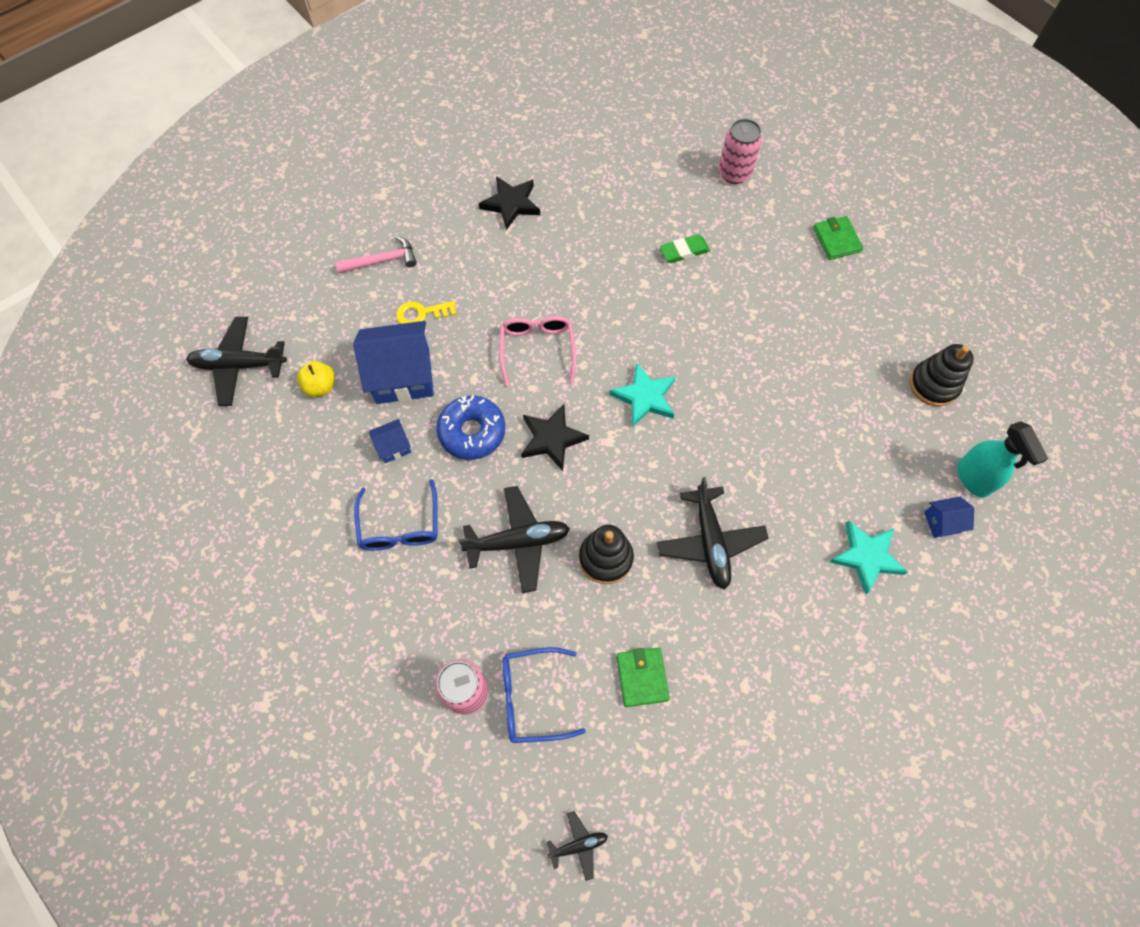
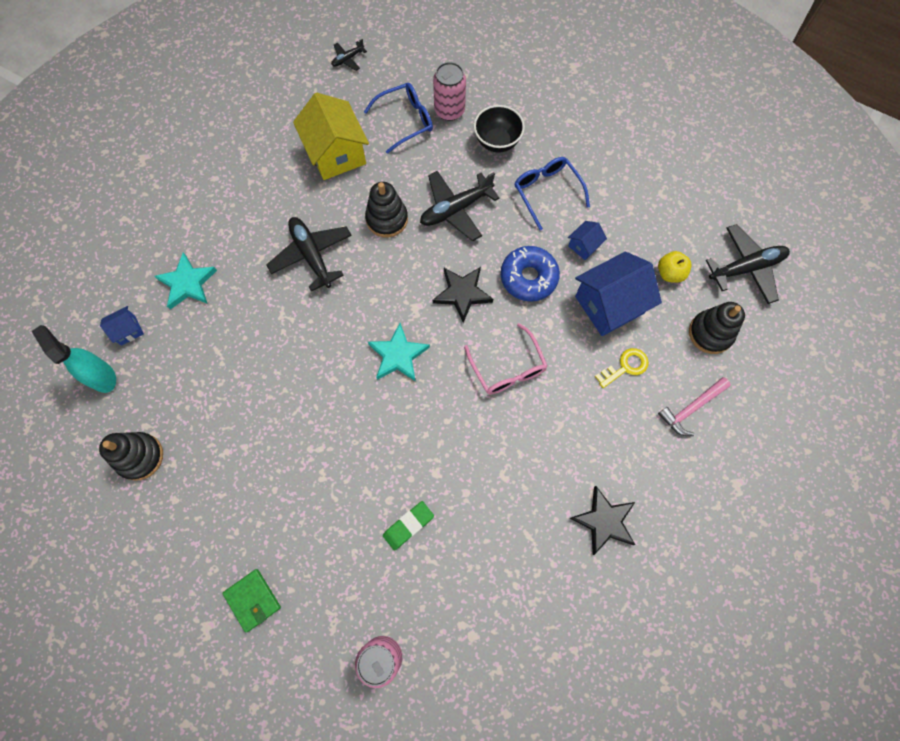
camera: 160 degrees right, 5 degrees up
(320, 316) = (710, 333): none -> black stacking toy
(426, 618) = (497, 142): none -> black bowl
(642, 677) = (336, 154): green wallet -> yellow house

